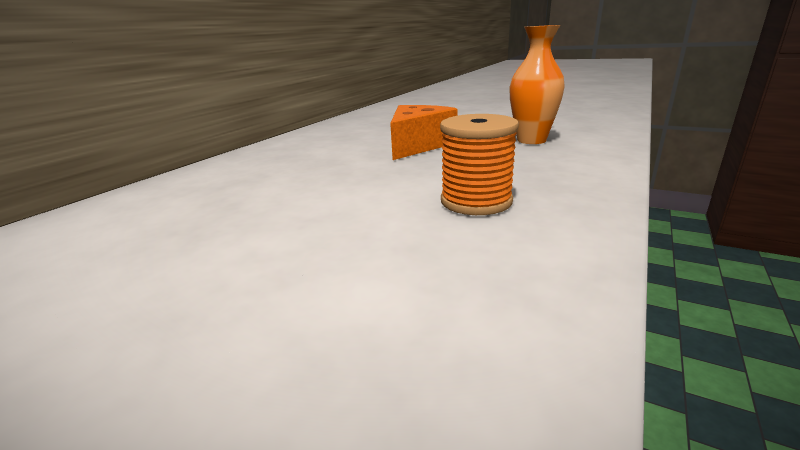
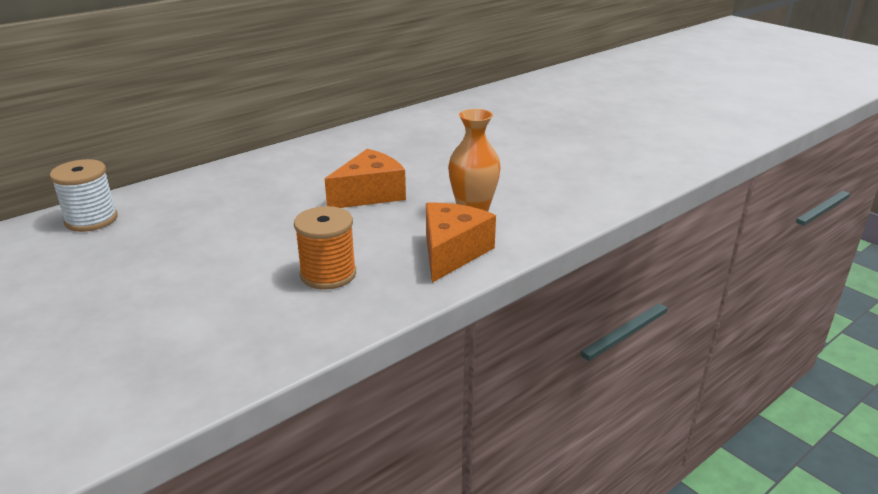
camera: 20 degrees right, 5 degrees up
(100, 218) = (91, 220): none -> white spool
(565, 163) = (452, 252): none -> orange cheese

